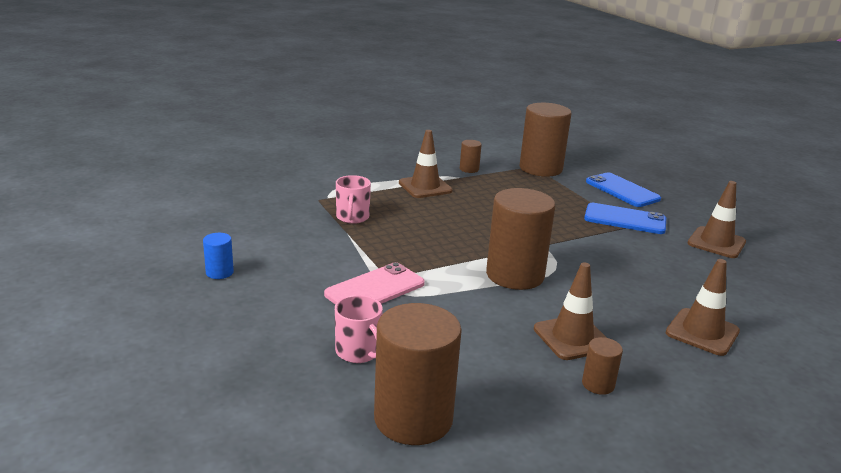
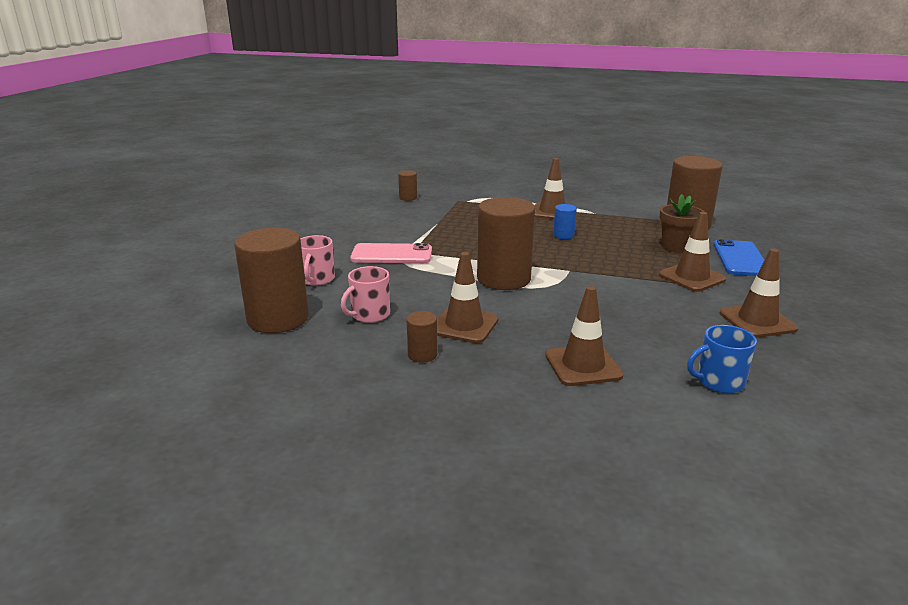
camera: 45 degrees right, 0 degrees up
(219, 272) = (325, 220): blue cylinder -> blue cylinder (563, 235)
(352, 217) = (459, 215): pink mug -> pink mug (369, 315)
(469, 169) = (615, 210): brown cylinder -> brown cylinder (408, 198)
(570, 193) = (676, 247): none -> brown flower pot
(625, 219) = (691, 277): blue phone -> brown traffic cone
(779, 303) = (719, 382): none -> blue mug

